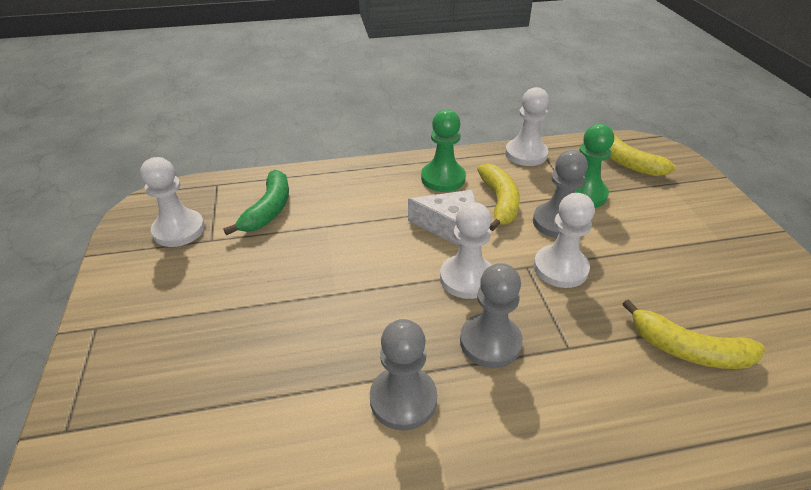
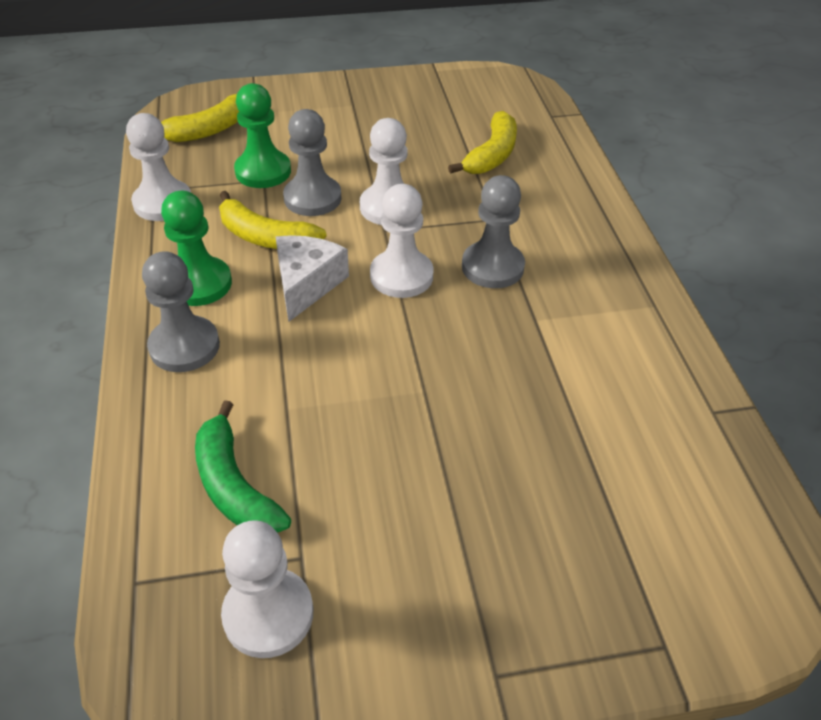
camera: 90 degrees left, 5 degrees up
(268, 210) = (234, 486): green banana -> green banana turned 135 degrees counterclockwise
(403, 399) = (569, 331): grey pawn -> grey pawn (184, 346)
(499, 202) = (265, 237): yellow banana -> yellow banana turned 150 degrees counterclockwise

